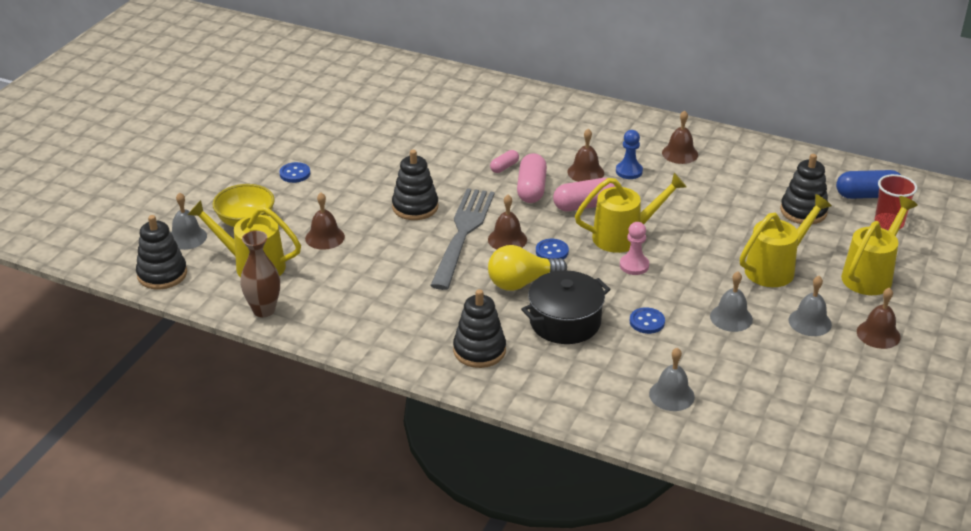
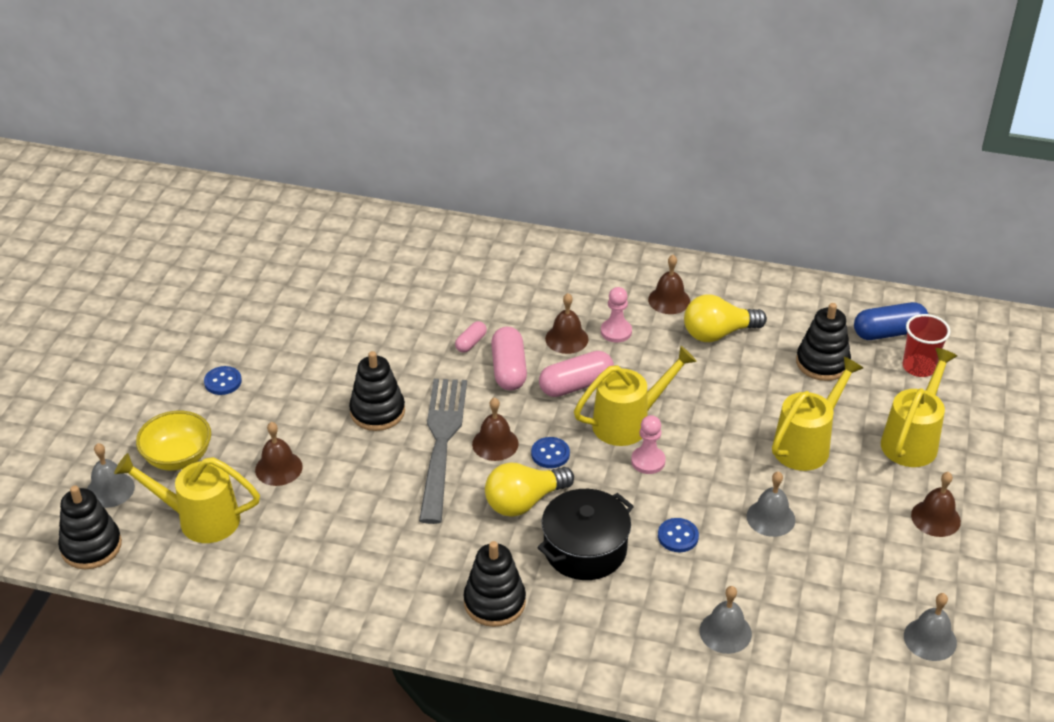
camera: 10 degrees left, 5 degrees up
(264, 310) = (227, 581): brown vase -> none
(629, 171) = (616, 332): blue pawn -> pink pawn
(716, 181) = (718, 333): none -> yellow light bulb
(810, 322) = (858, 512): grey bell -> grey bell (930, 639)

